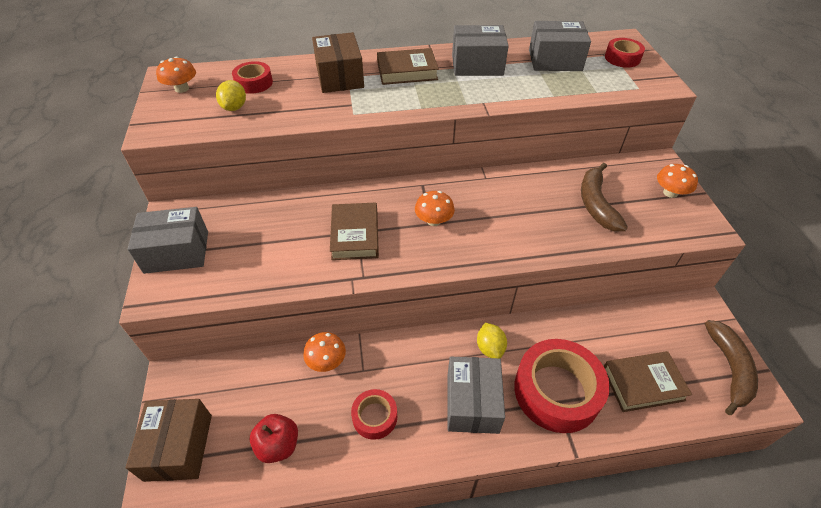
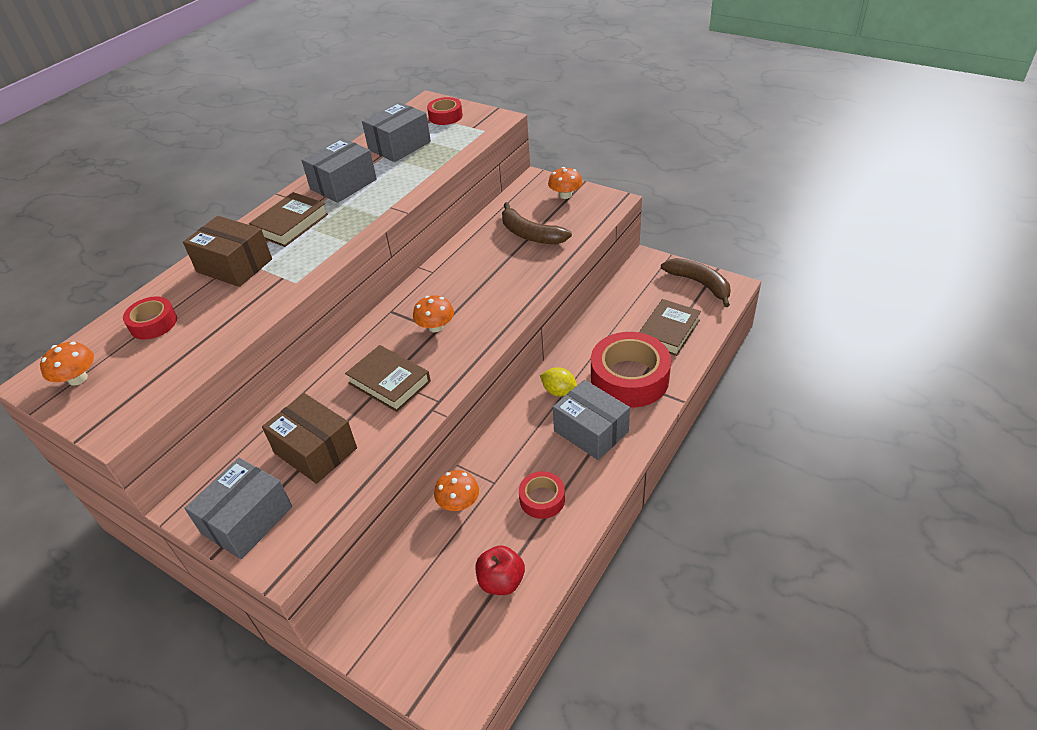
camera: 45 degrees left, 5 degrees down
(179, 447) = (427, 662): brown box -> brown box (315, 450)
(234, 107) = (170, 352): yellow lemon -> none

